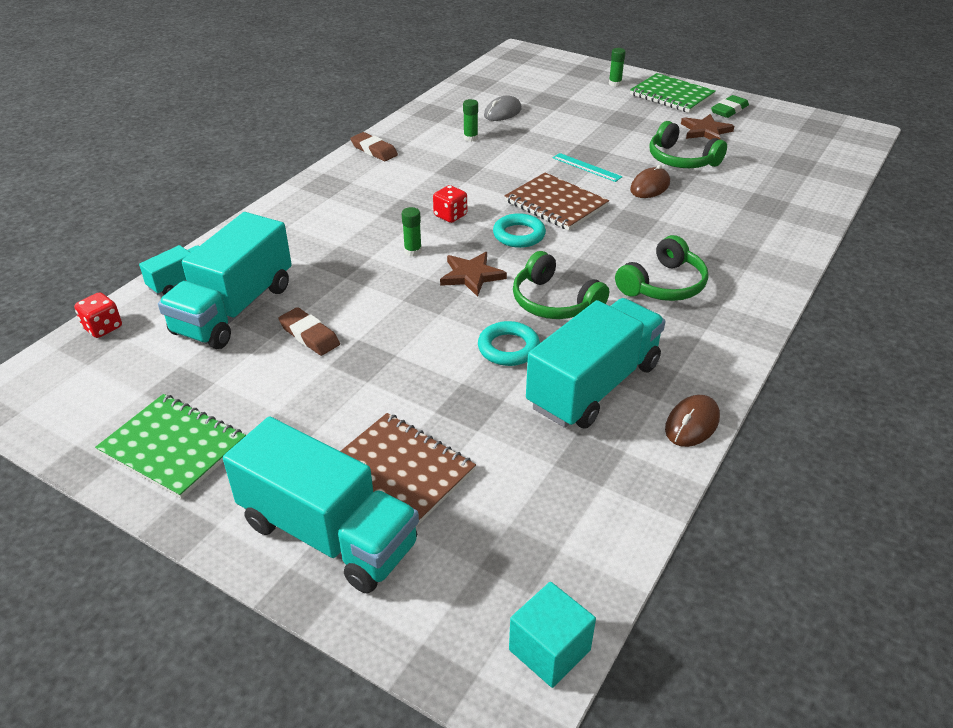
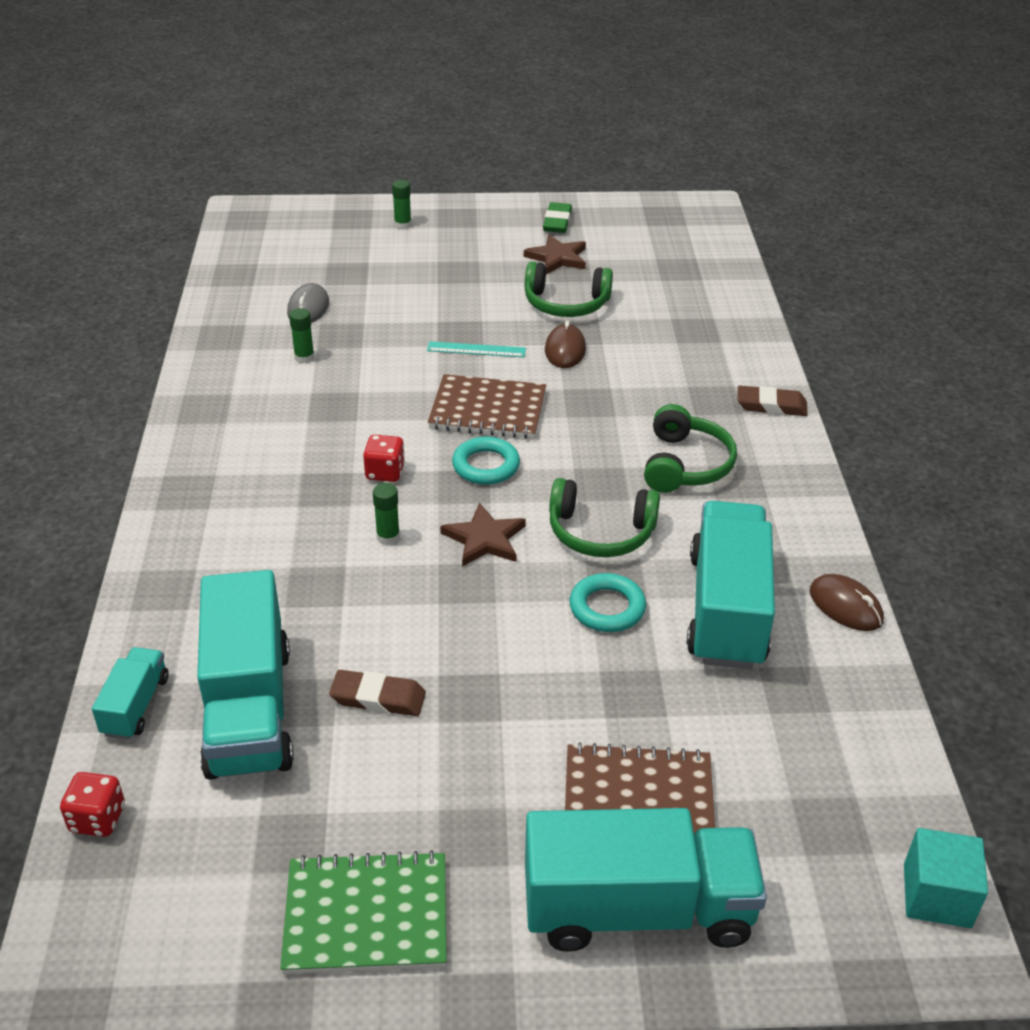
camera: 35 degrees left, 0 degrees up
(374, 150) = (198, 418): brown eraser -> brown eraser (771, 405)
(671, 95) = (480, 221): green notebook -> none
(692, 424) = (845, 606): brown mouse -> brown mouse turned 45 degrees counterclockwise

